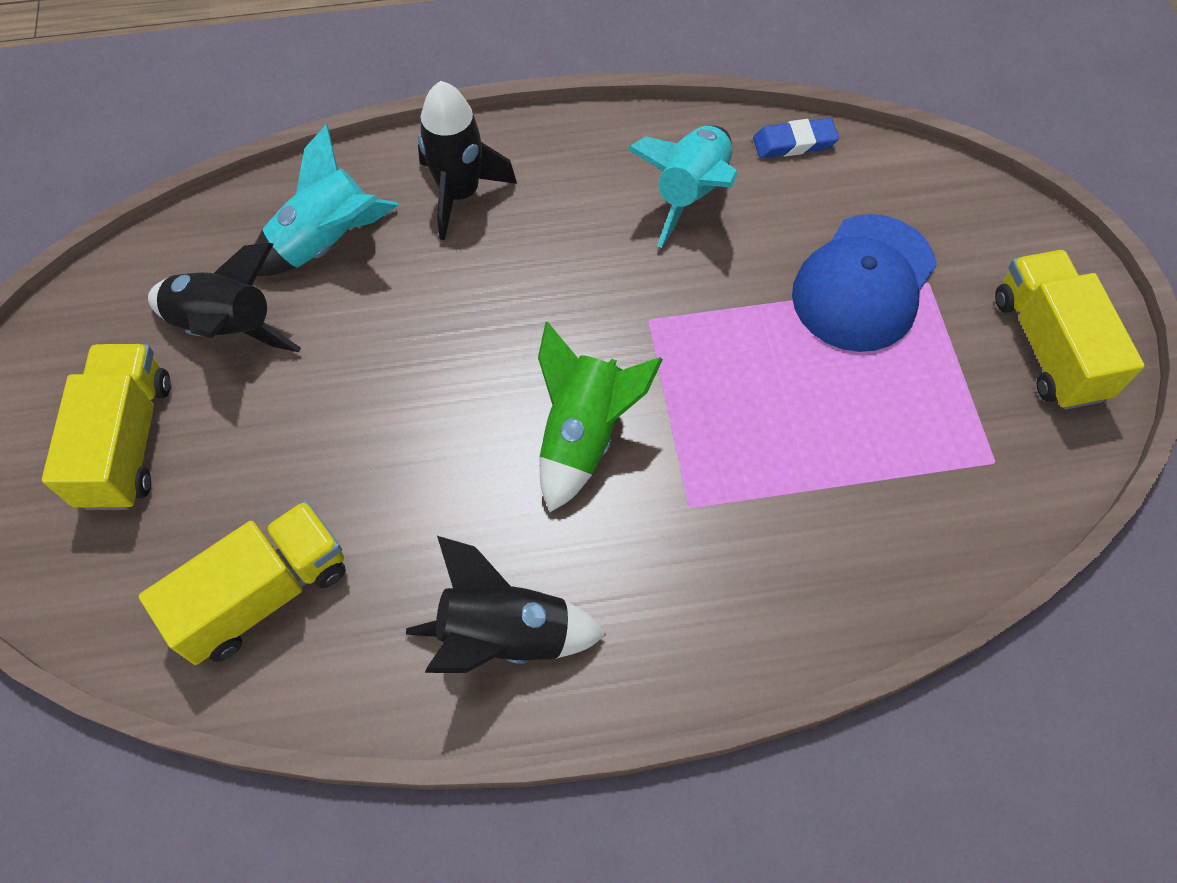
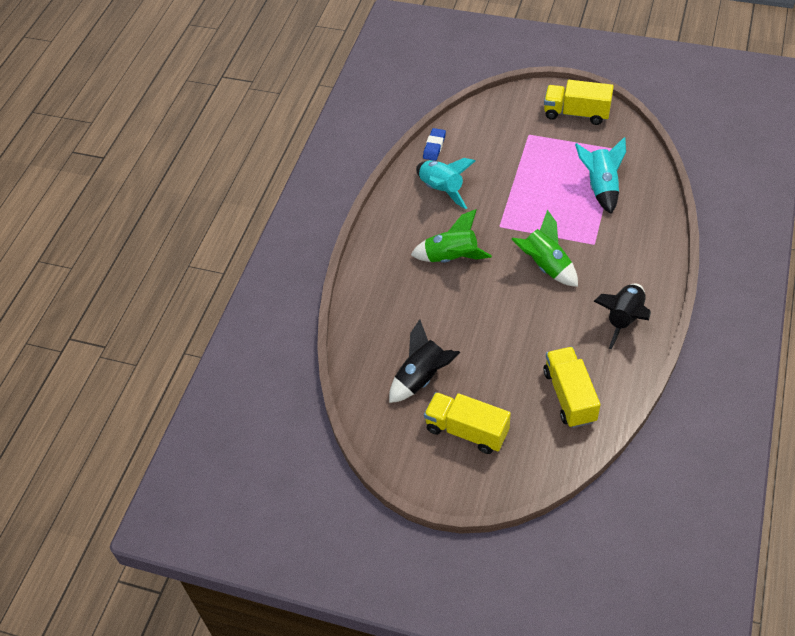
camera: 60 degrees left, 10 degrees down
(327, 242) = (393, 327): turquoise rocket -> turquoise rocket (601, 187)
(460, 194) = (393, 269): black rocket -> none
(529, 270) = (451, 258): none -> green rocket
(863, 283) = (518, 153): blue cap -> none

